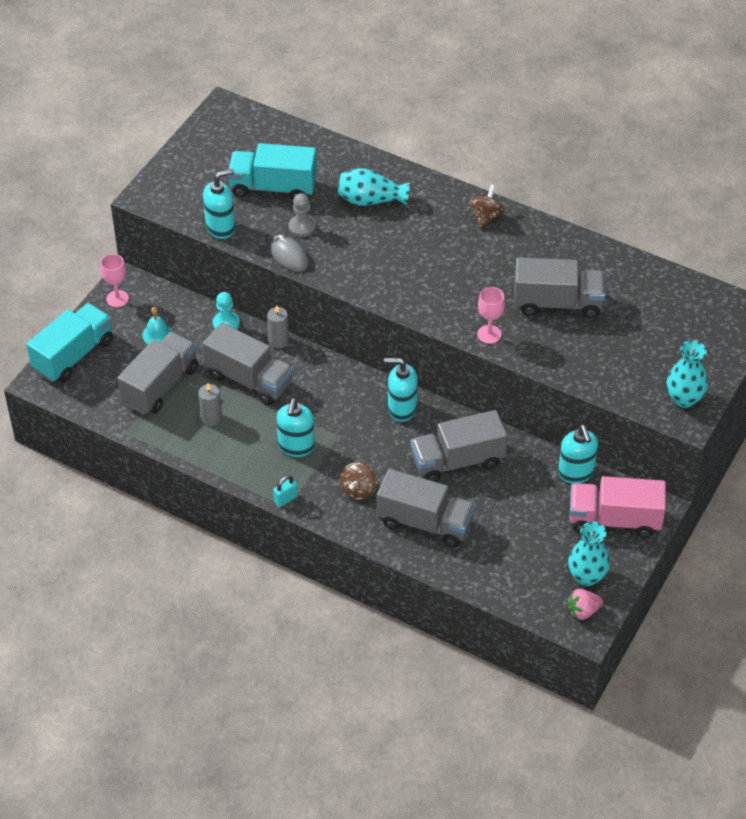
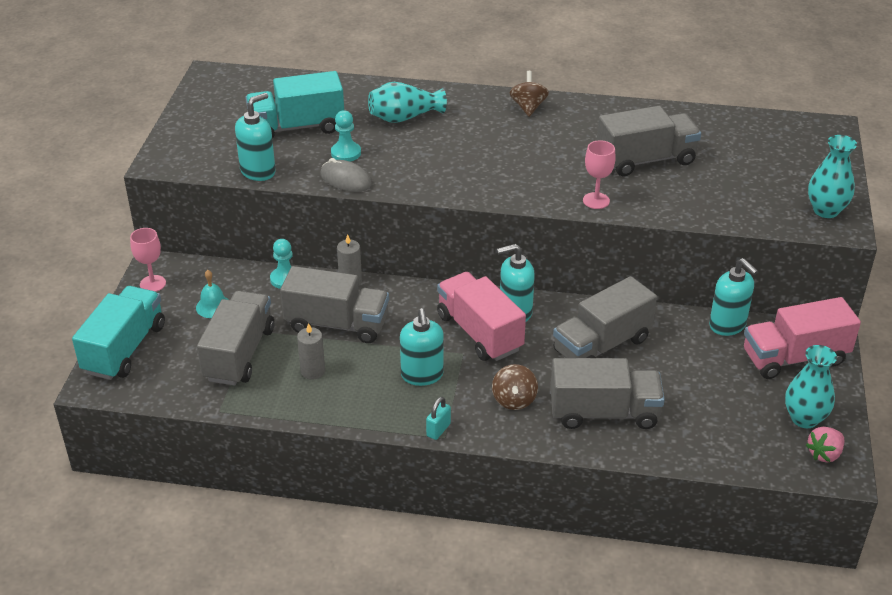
camera: 20 degrees left, 10 degrees down
(302, 227) = (346, 153): grey pawn -> turquoise pawn
(362, 420) = (479, 332): none -> pink truck

